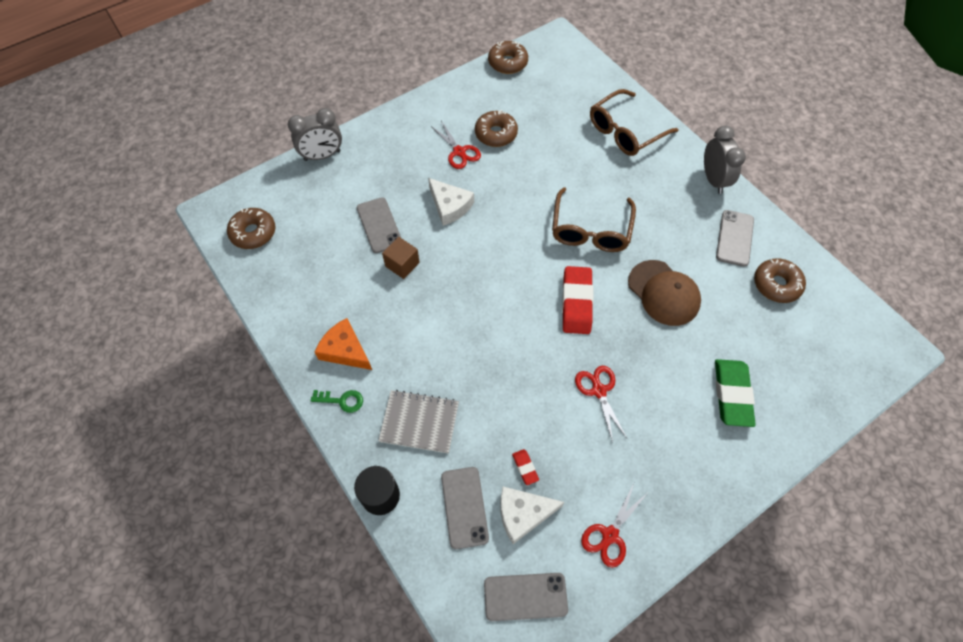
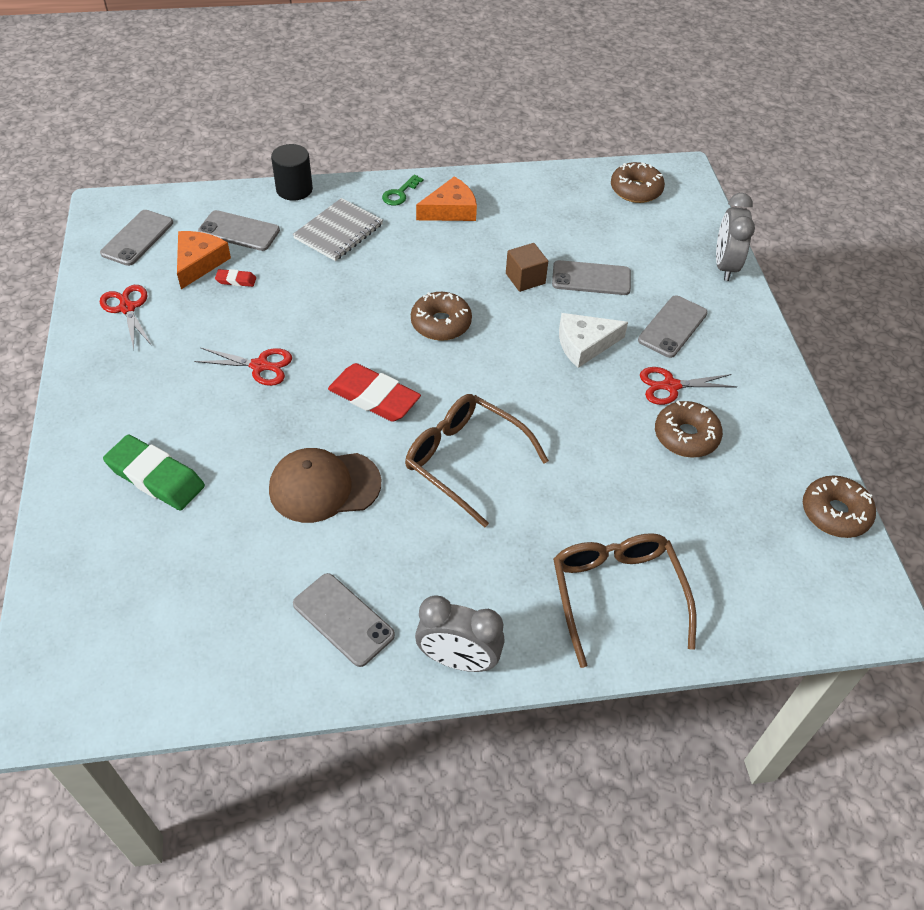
camera: 115 degrees right, 10 degrees down
(403, 166) = (672, 326): none -> grey phone
(523, 514) = (199, 263): white cheese -> orange cheese
(776, 284) = (240, 622): brown donut -> brown donut (441, 323)

